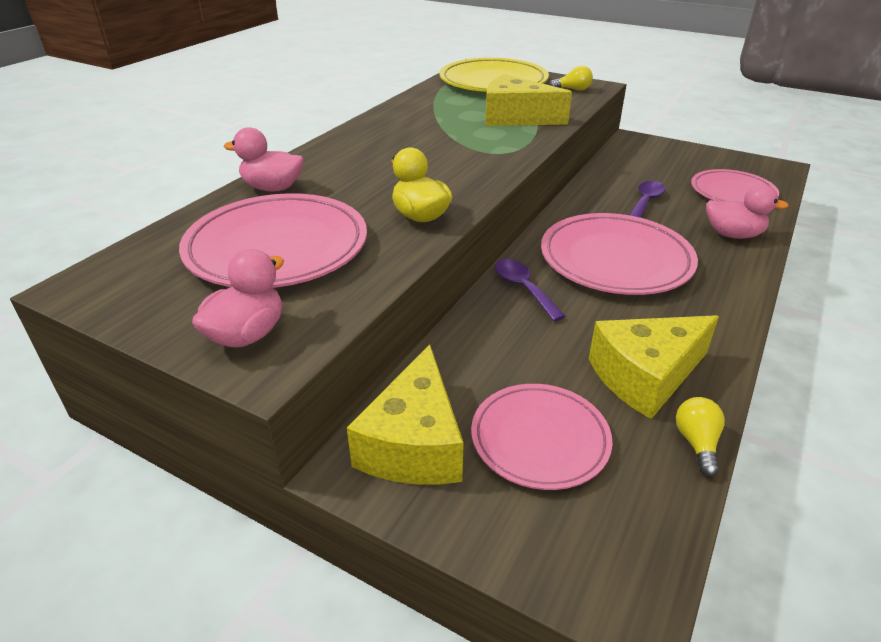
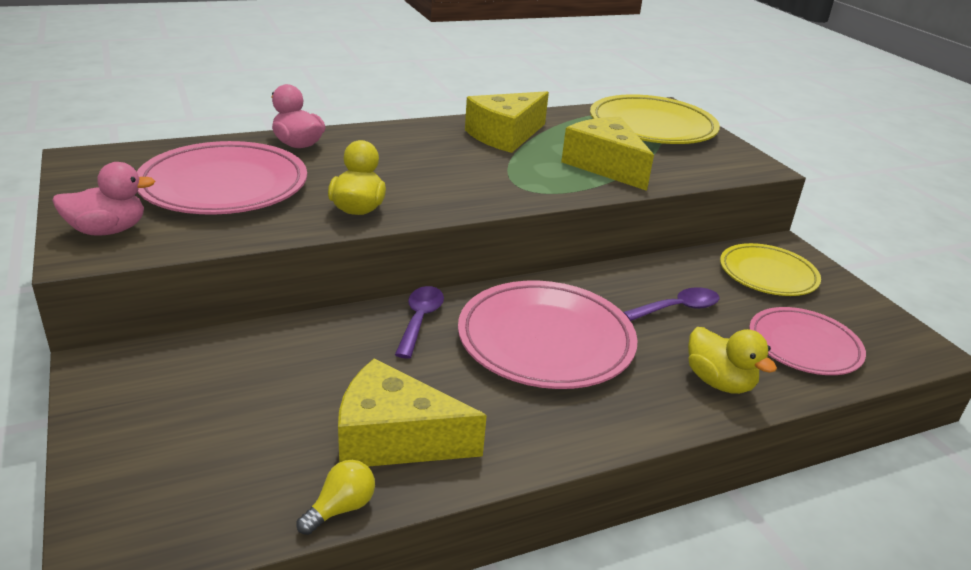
camera: 35 degrees right, 5 degrees down
(414, 443) = (157, 375): yellow cheese -> yellow cheese (505, 135)
(539, 439) = (236, 426): pink plate -> none
(573, 89) = (725, 162): yellow light bulb -> none
(652, 160) = (768, 274): none -> yellow plate
(733, 235) = (719, 382): pink duck -> yellow duck

